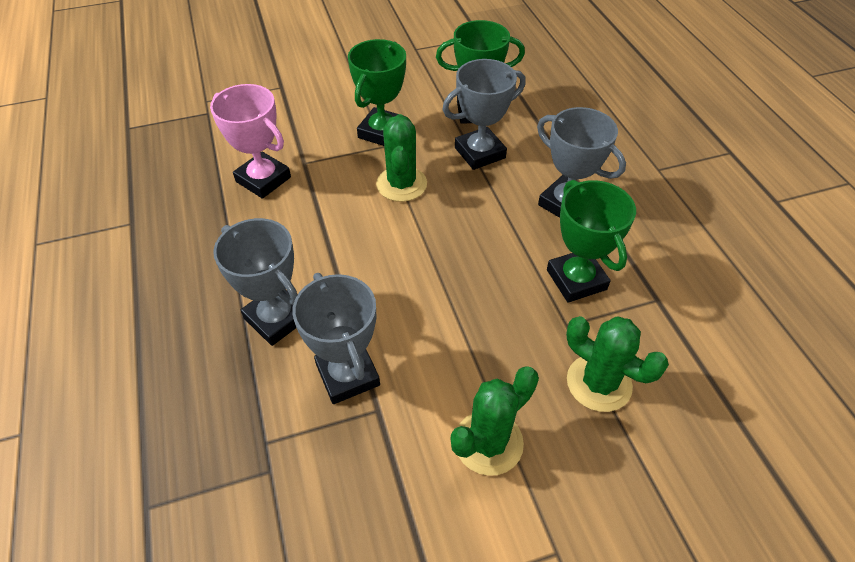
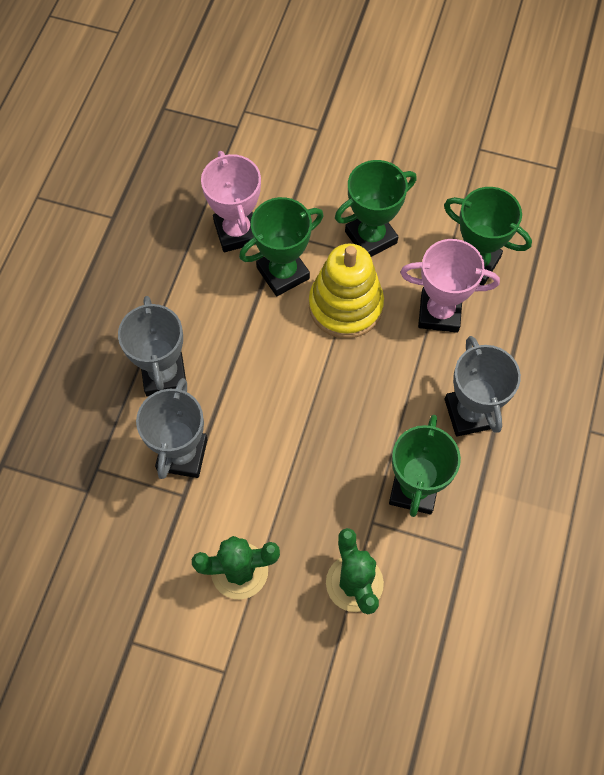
camera: 35 degrees right, 15 degrees up
(328, 188) = (283, 273): none -> green trophy
(401, 184) = (345, 306): green cactus -> yellow stacking toy
(479, 153) = (439, 312): grey trophy -> pink trophy

